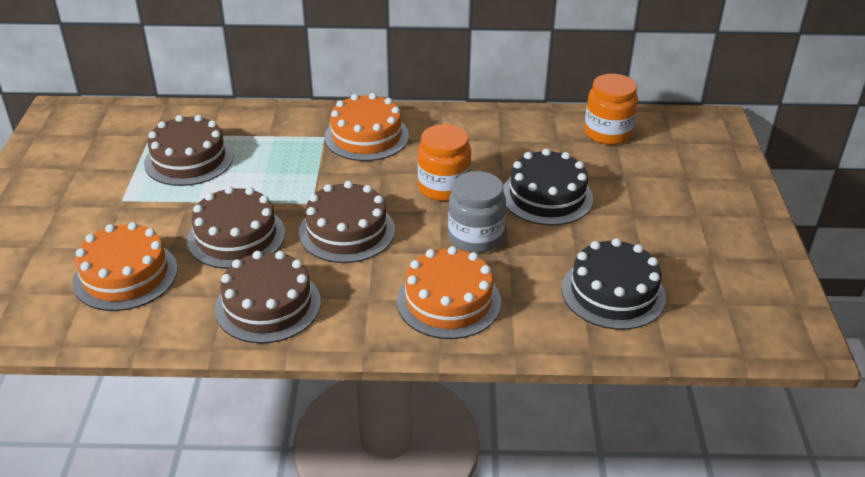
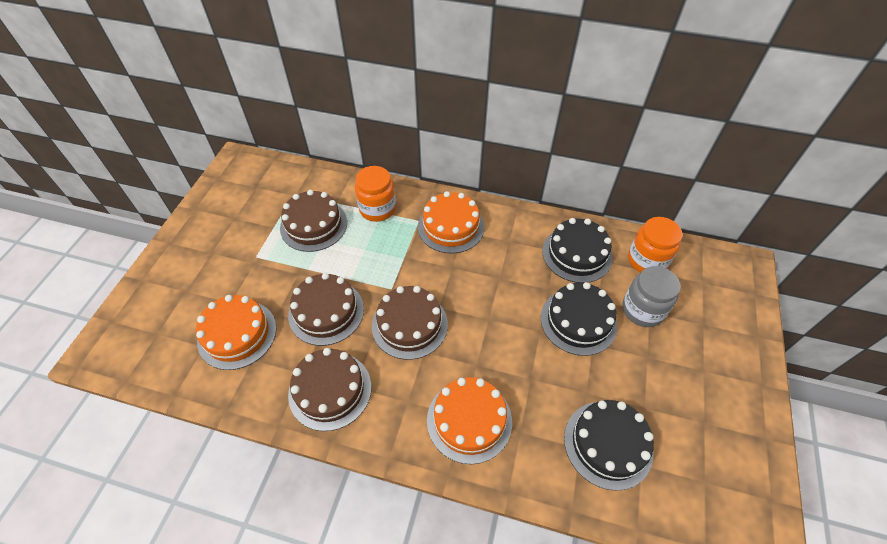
camera: 15 degrees right, 15 degrees up
(443, 187) = (497, 294): orange jar -> orange jar (377, 209)
(475, 237) = (508, 354): grey jar -> grey jar (642, 310)
(526, 139) = (577, 254): none -> black cake

